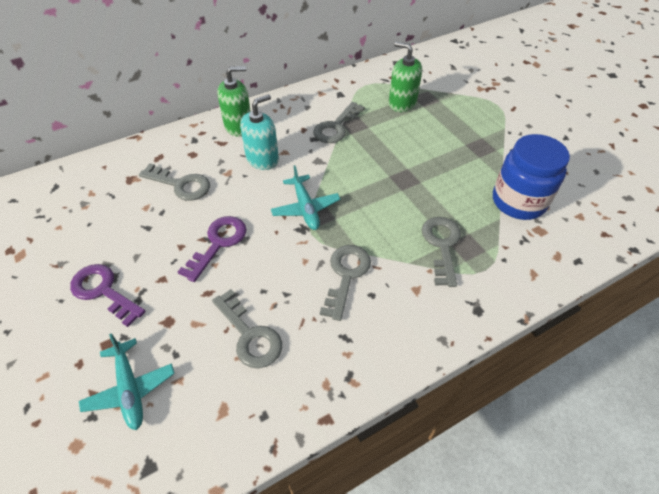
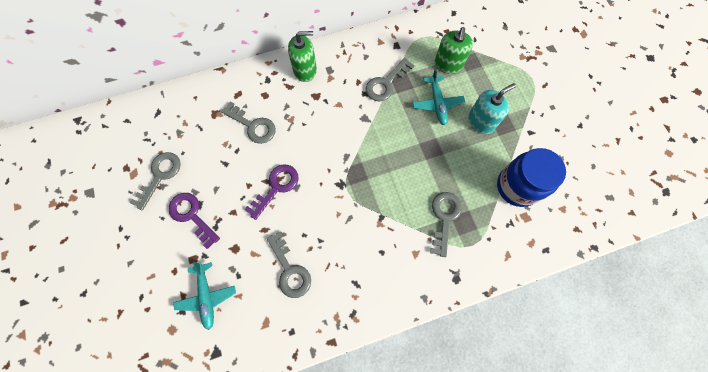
camera: 10 degrees right, 20 degrees up
(262, 159) = (320, 109): turquoise soap dispenser -> turquoise soap dispenser (481, 121)
(305, 208) = (346, 165): turquoise plane -> turquoise plane (437, 103)
(346, 275) = (366, 232): grey key -> grey key (160, 176)
(402, 103) = (448, 64): green soap dispenser -> green soap dispenser turned 120 degrees counterclockwise

